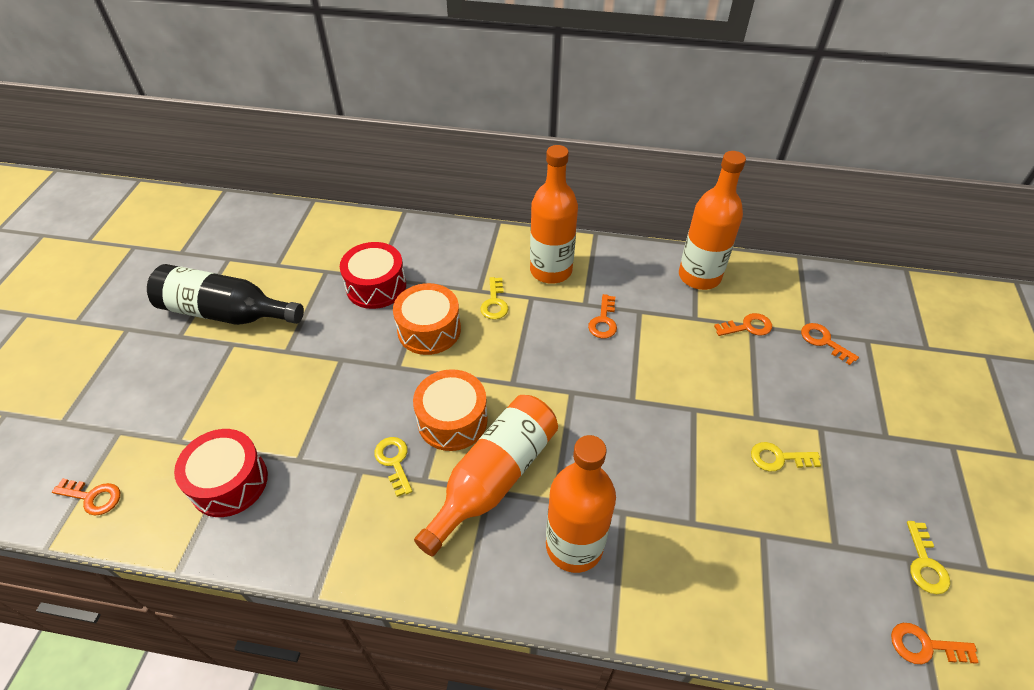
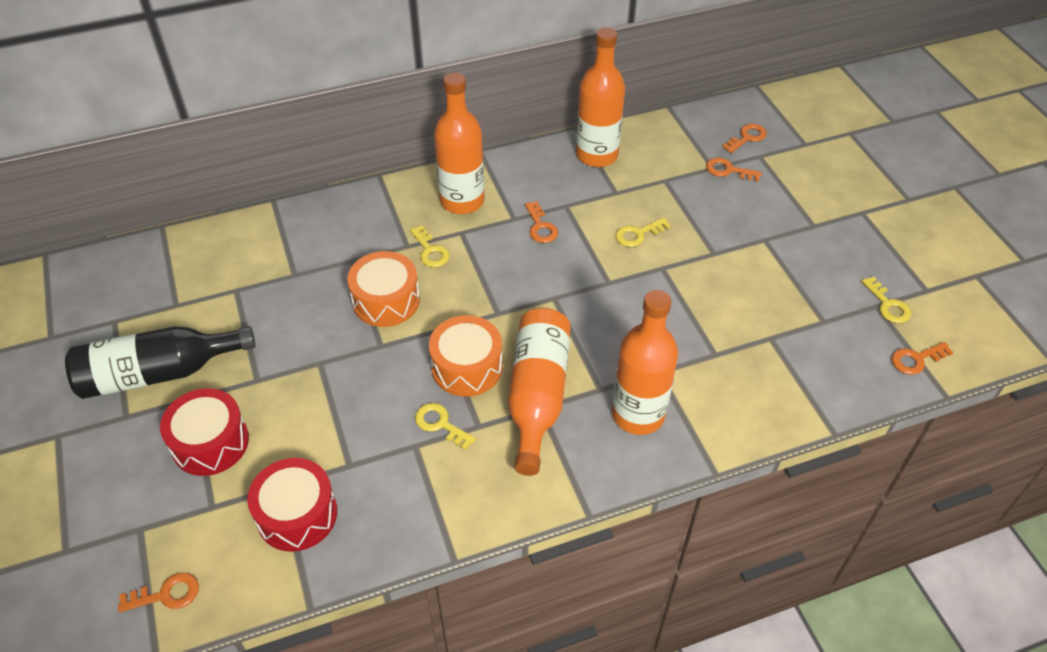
camera: 30 degrees left, 0 degrees up
(376, 286) = (301, 283): red drum -> red drum (210, 442)
(747, 327) = (662, 182): orange key -> orange key (747, 137)
(778, 458) = (748, 277): yellow key -> yellow key (638, 234)

